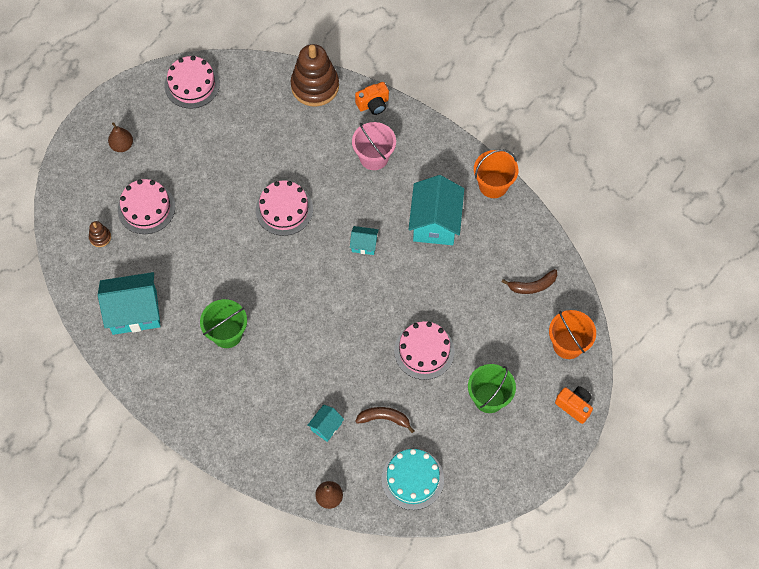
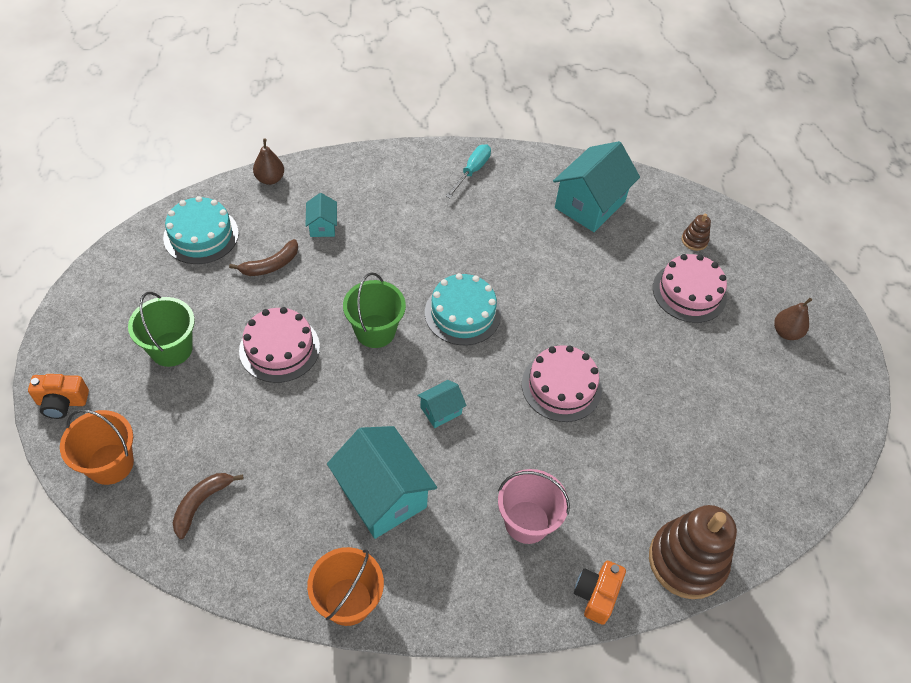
camera: 135 degrees right, 10 degrees down
(183, 398) = (472, 171): none -> turquoise screwdriver
(192, 84) = (810, 450): pink cake -> none
(227, 334) = (490, 239): green bucket -> green bucket (375, 331)
(295, 294) = (462, 313): none -> turquoise cake

